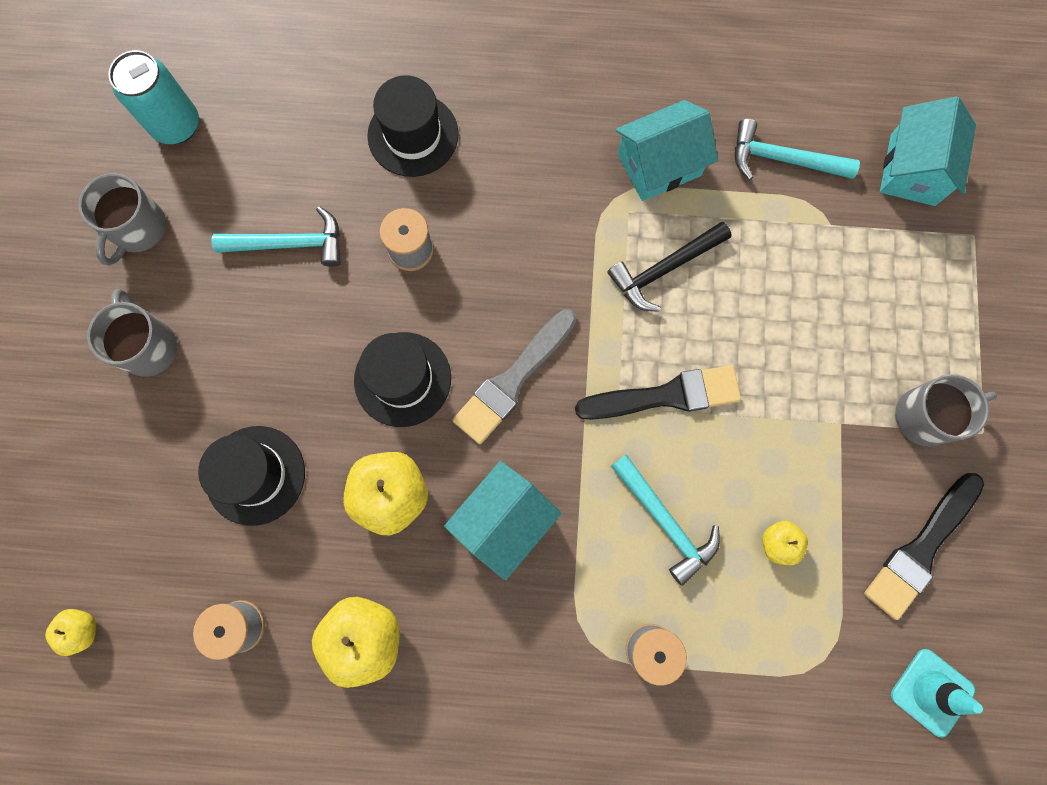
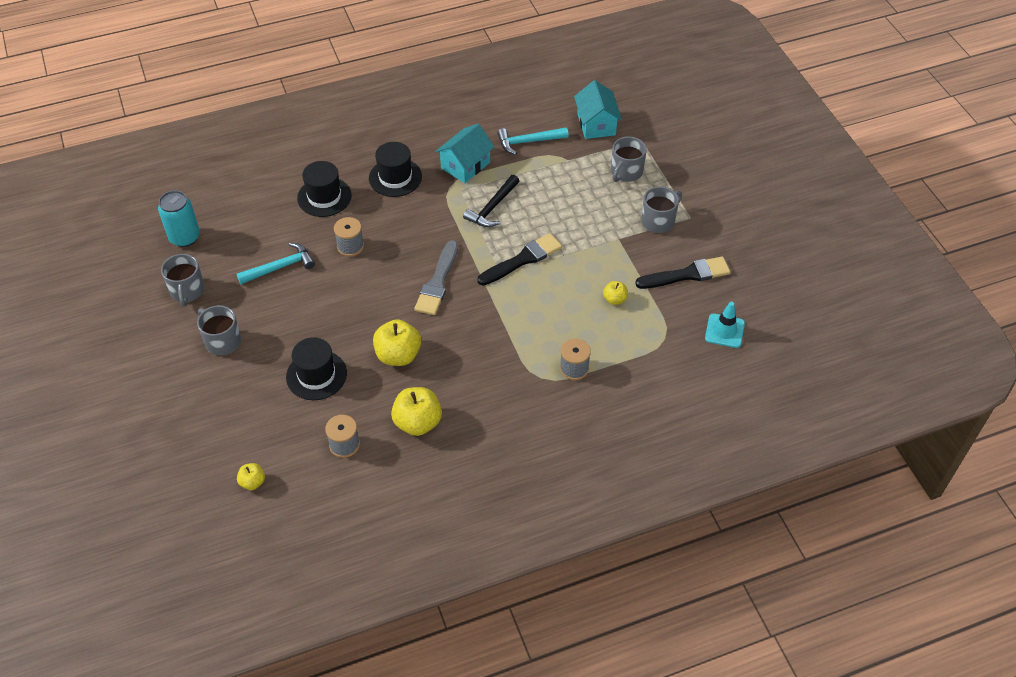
camera: 25 degrees left, 25 degrees down
(402, 379) = (377, 303): black hat -> black hat (395, 177)
(503, 521) = (466, 343): turquoise house -> none
(665, 521) = (551, 312): turquoise hammer -> none
(917, 291) = (626, 172): none -> grey mug
(921, 548) = (686, 275): black brush -> black brush turned 120 degrees counterclockwise

